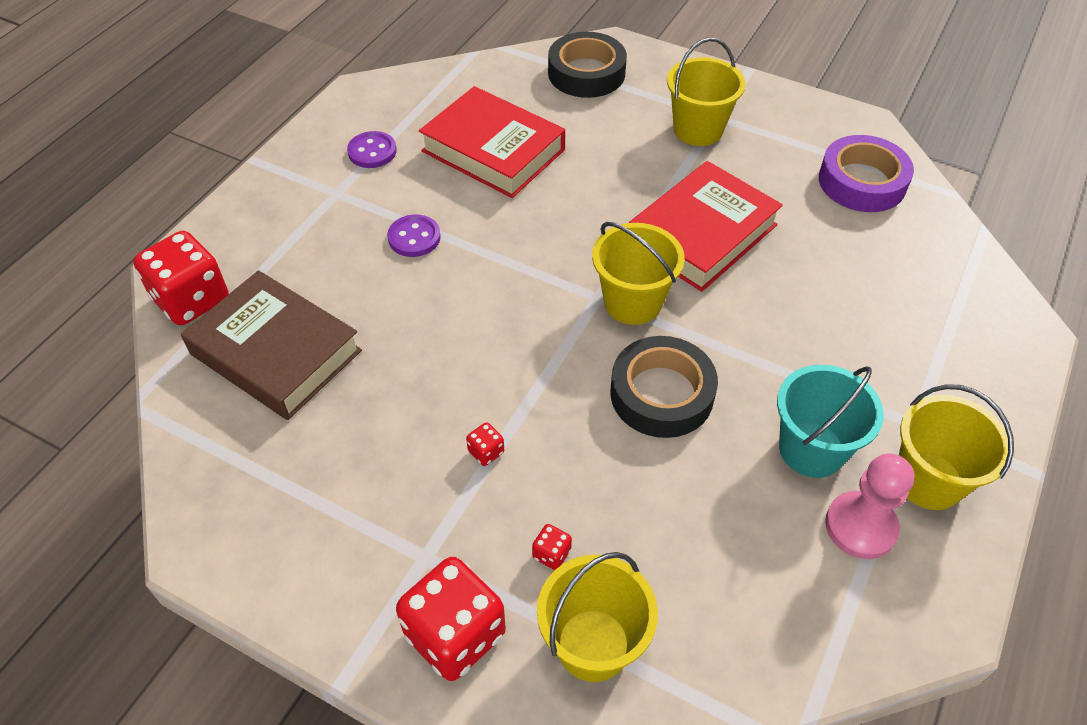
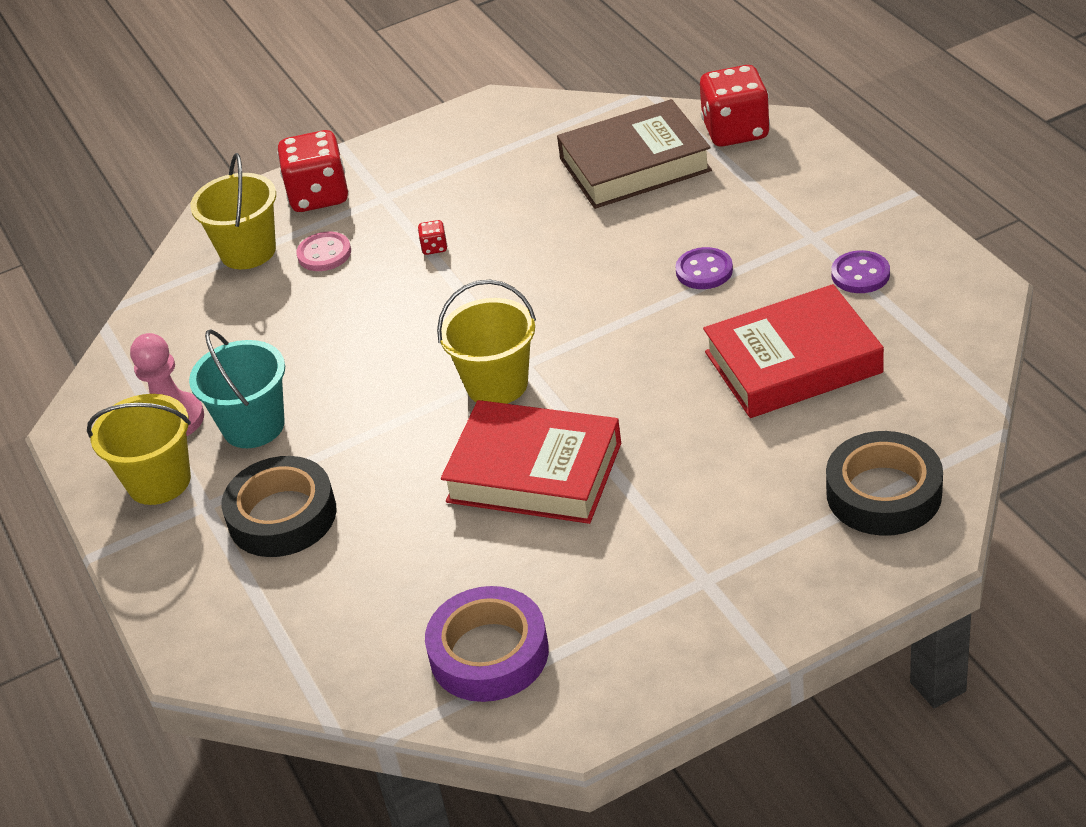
camera: 130 degrees right, 10 degrees down
(551, 554) = (324, 254): red dice -> pink button
(661, 394) = (388, 362): black tape -> black tape (282, 516)
(698, 129) = (696, 549): yellow bucket -> none
(702, 234) = (534, 472): red book -> red book turned 60 degrees counterclockwise

